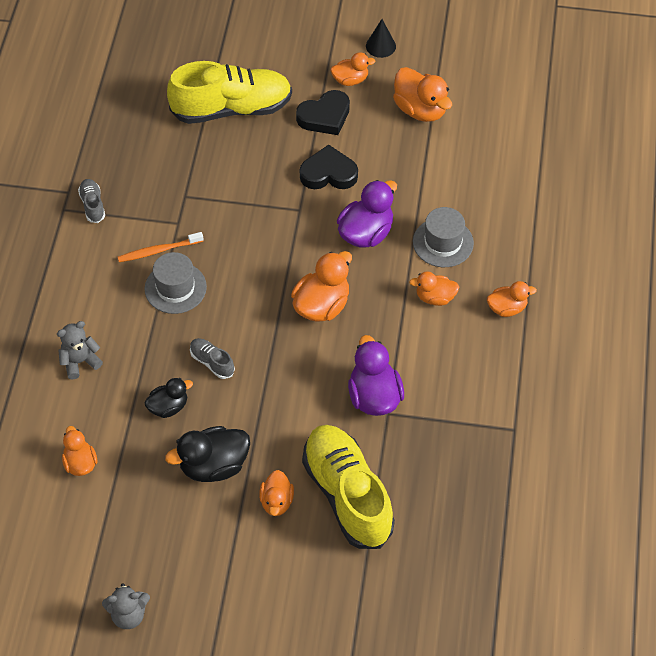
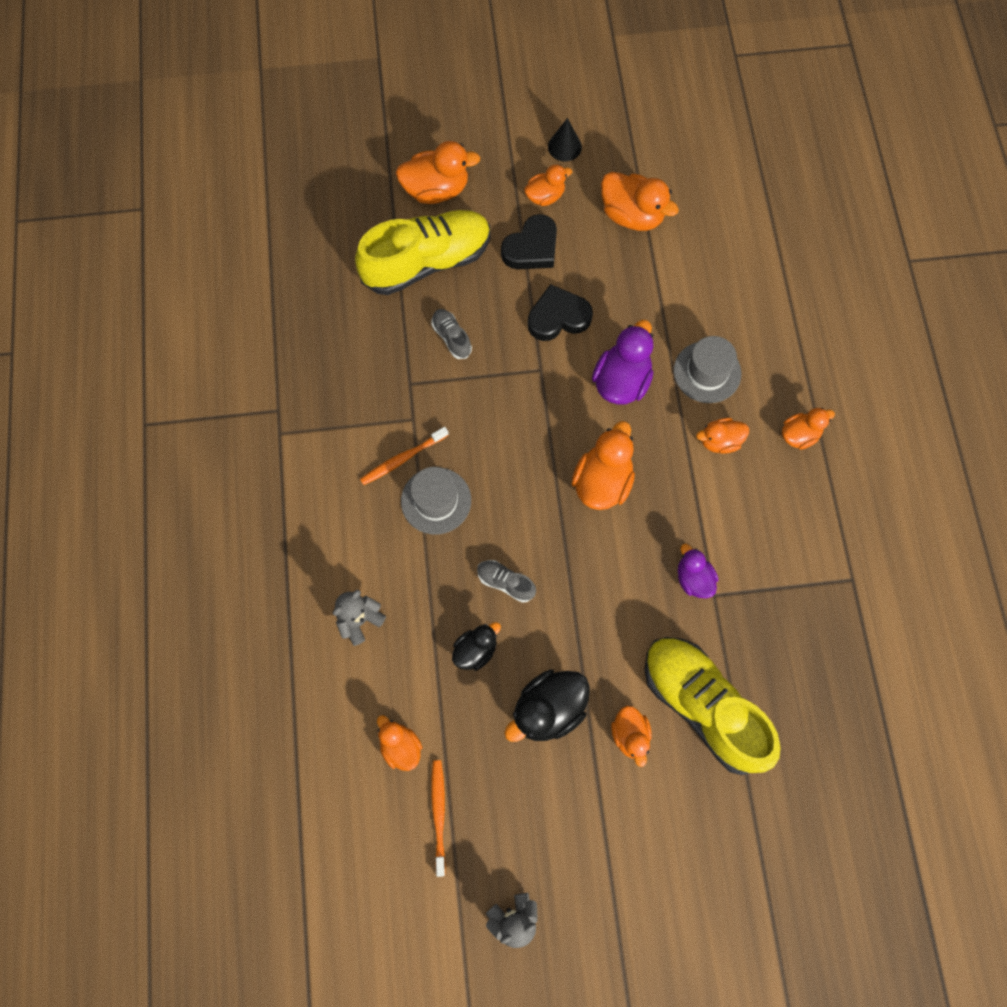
camera: 15 degrees left, 15 degrees up
(92, 205) = (311, 420): grey shoe -> grey shoe (451, 337)
(94, 520) = (439, 813): none -> orange toothbrush
(259, 56) = (436, 190): none -> orange duck
(374, 397) = (693, 579): purple duck -> purple duck, size x0.61

